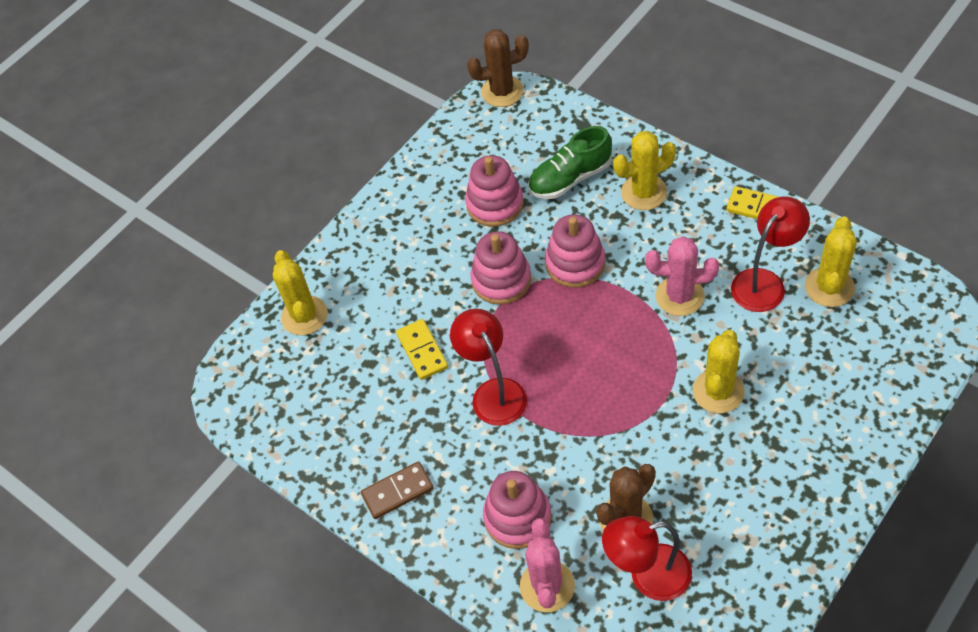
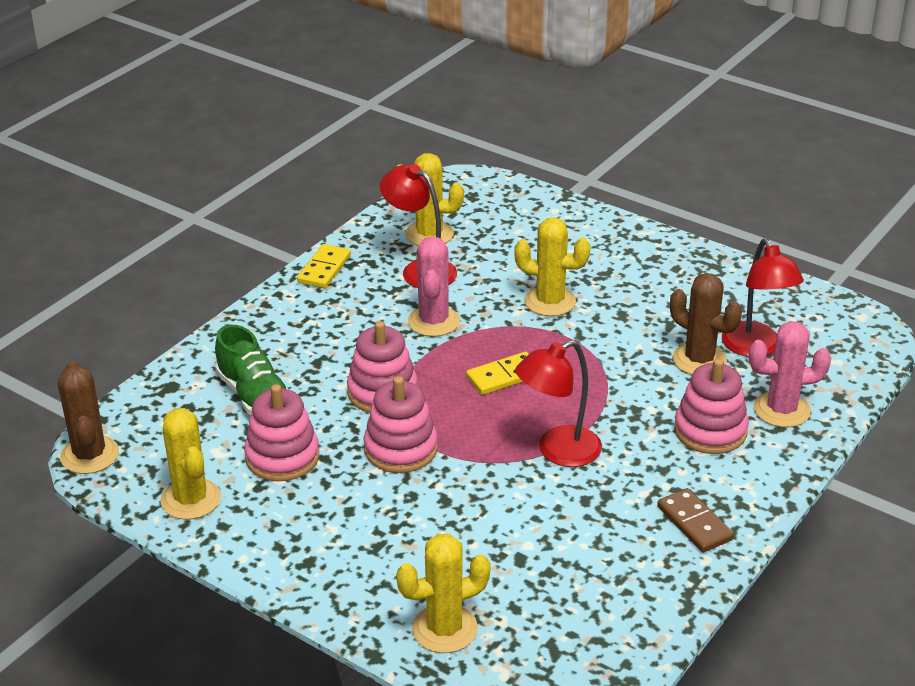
camera: 100 degrees left, 20 degrees down
(422, 351) = (502, 512): yellow domino -> yellow domino (504, 376)
(644, 192) = (288, 342): yellow cactus -> yellow cactus (191, 499)

